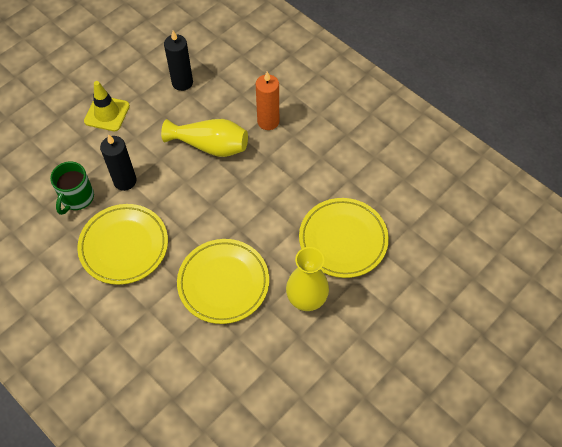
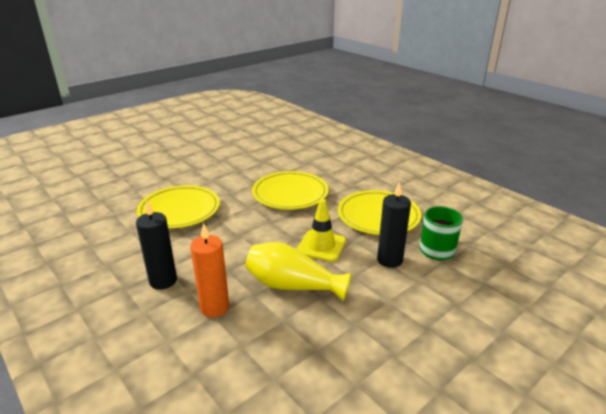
camera: 175 degrees left, 30 degrees down
(107, 113) = (434, 331): yellow traffic cone -> yellow traffic cone (321, 246)
(182, 82) = (329, 369): black candle -> black candle (163, 281)
(306, 299) = (226, 184): yellow vase -> none

